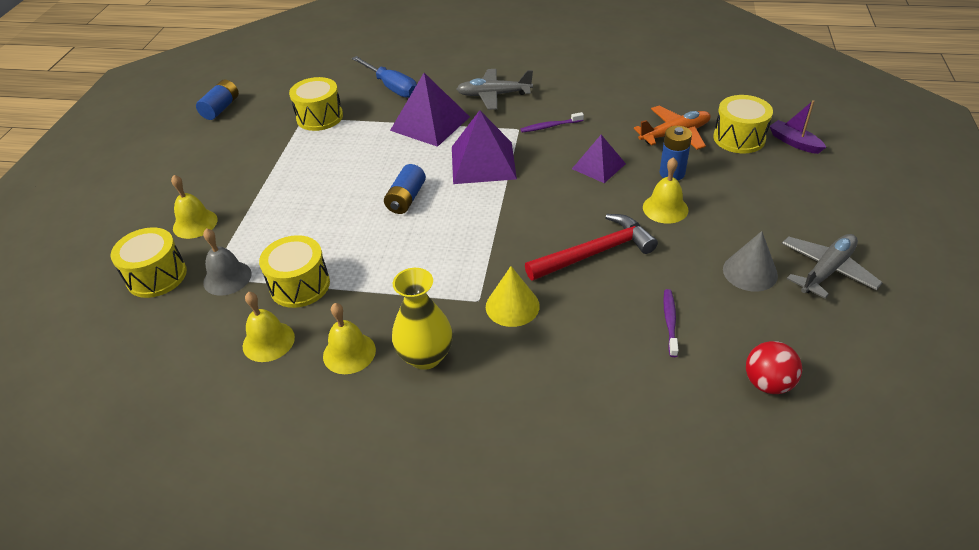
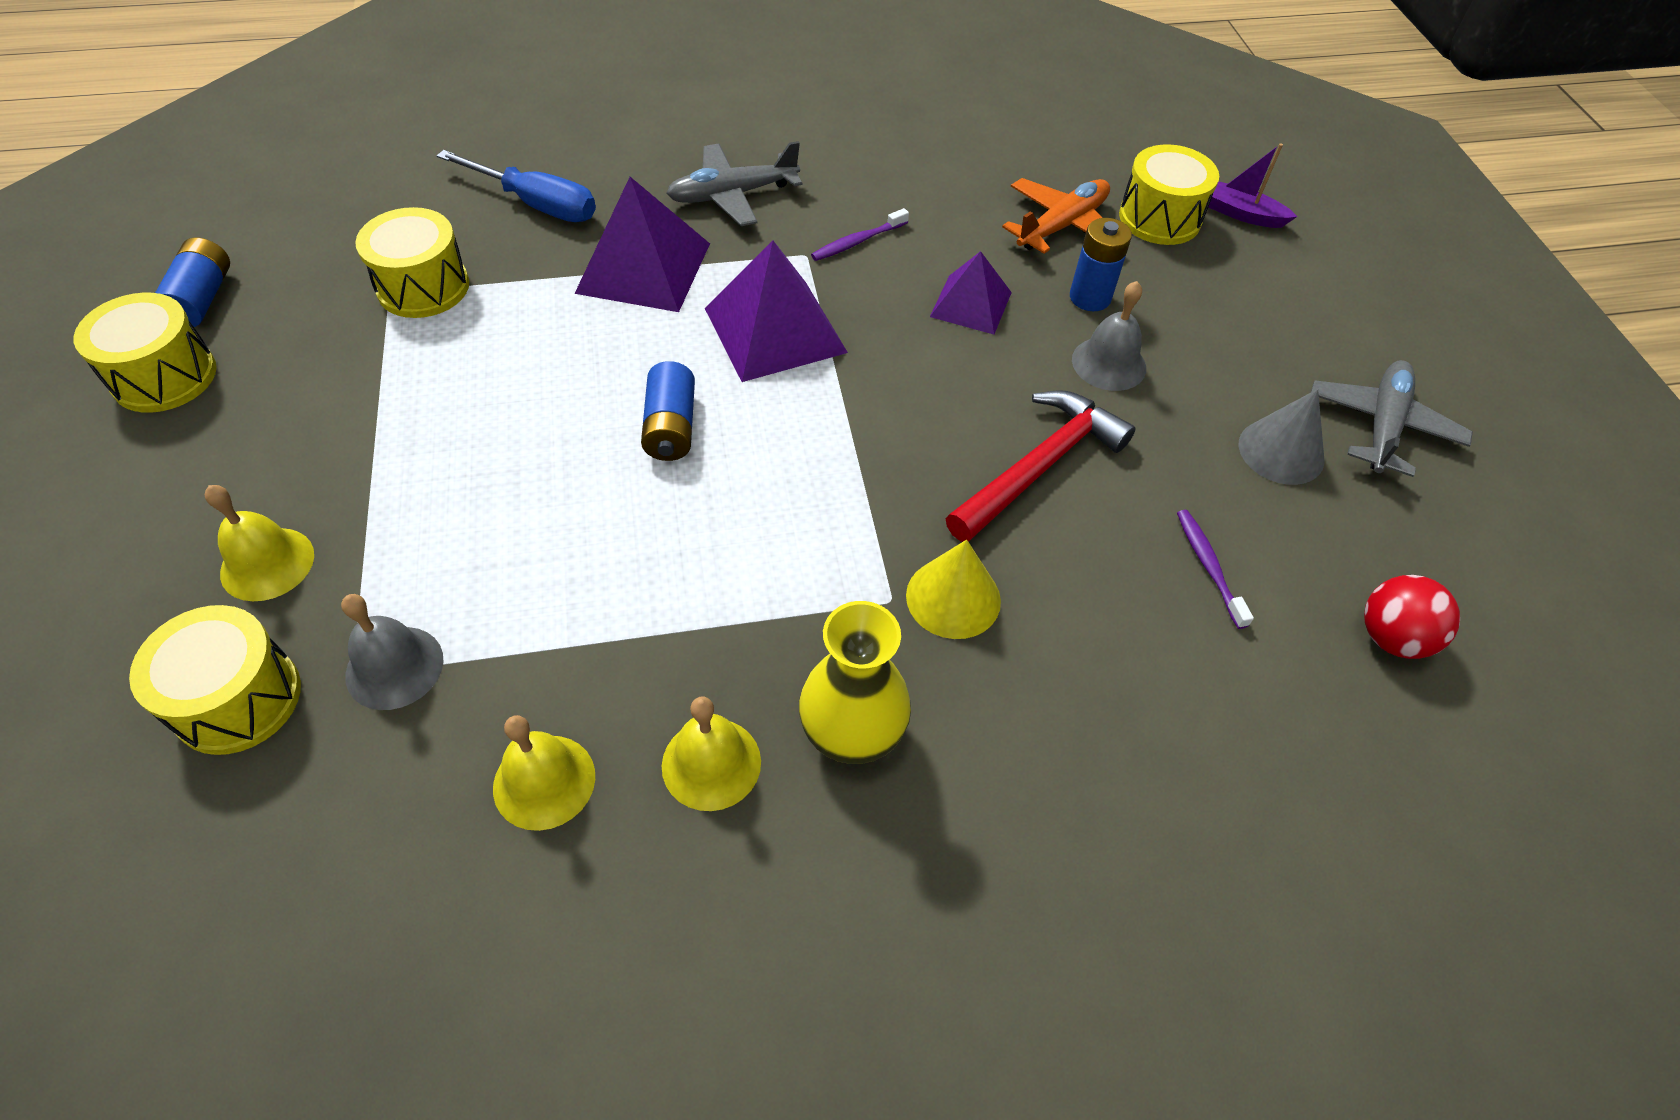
camera: 25 degrees left, 10 degrees up
(300, 285) = (551, 648): yellow drum -> yellow drum (164, 376)
(665, 208) = (1109, 363): yellow bell -> grey bell

